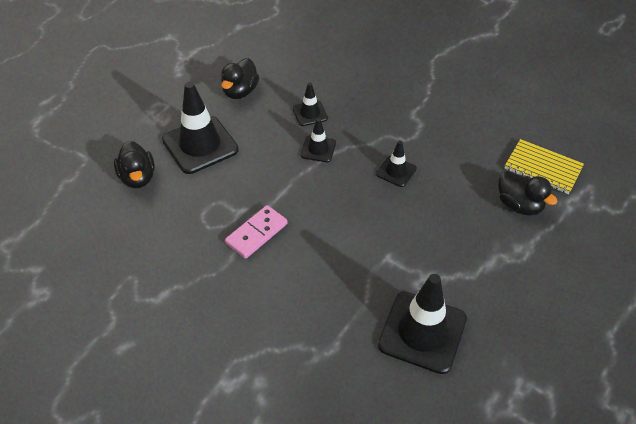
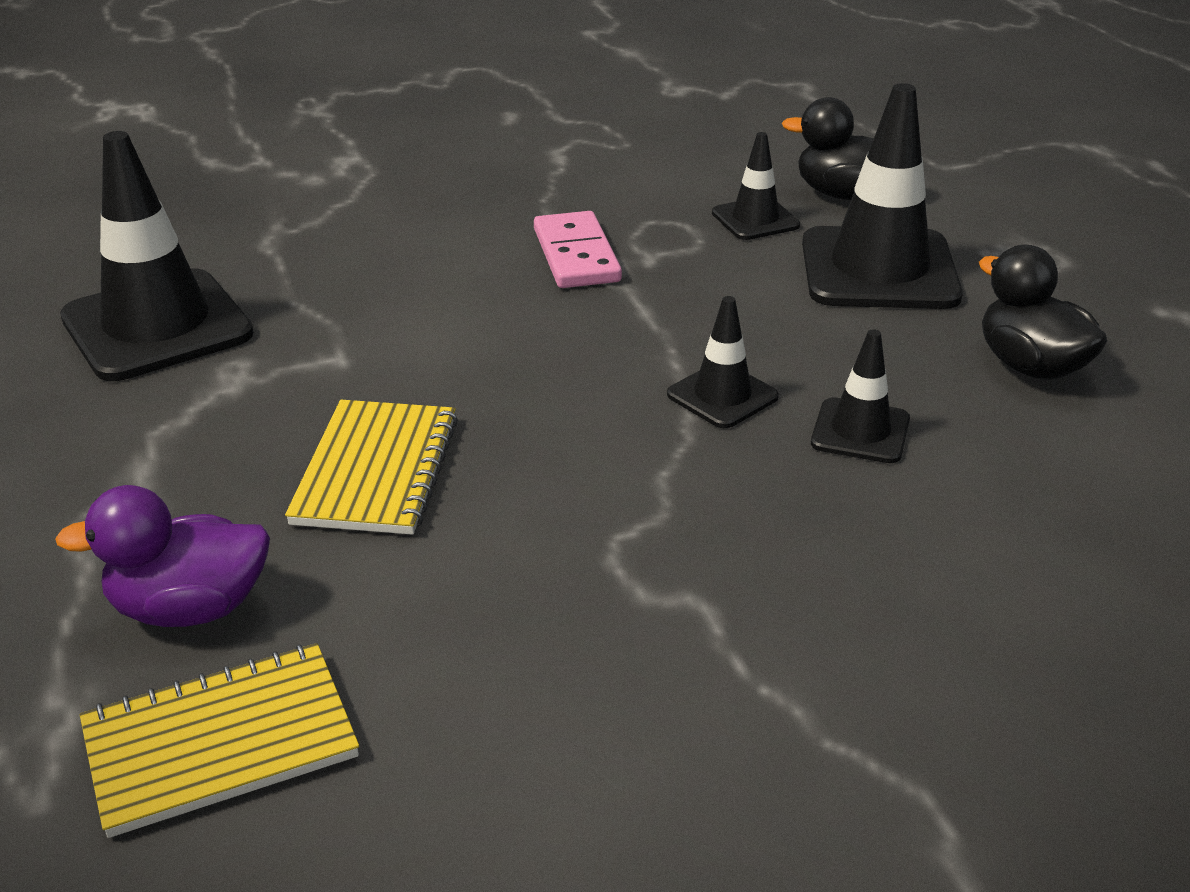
camera: 125 degrees right, 15 degrees down
(396, 171) = (531, 470): black traffic cone -> black traffic cone (755, 219)
(431, 205) = (376, 471): none -> yellow notebook
(519, 205) = (190, 608): black duck -> purple duck

